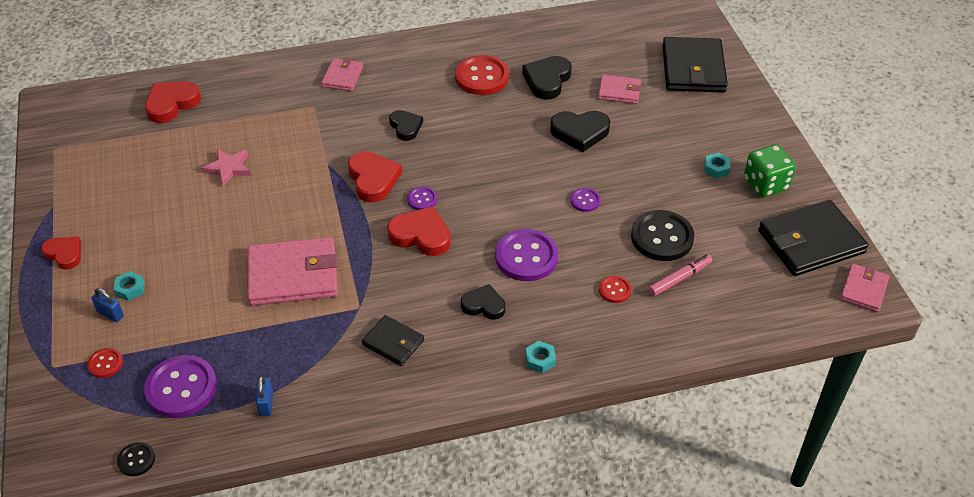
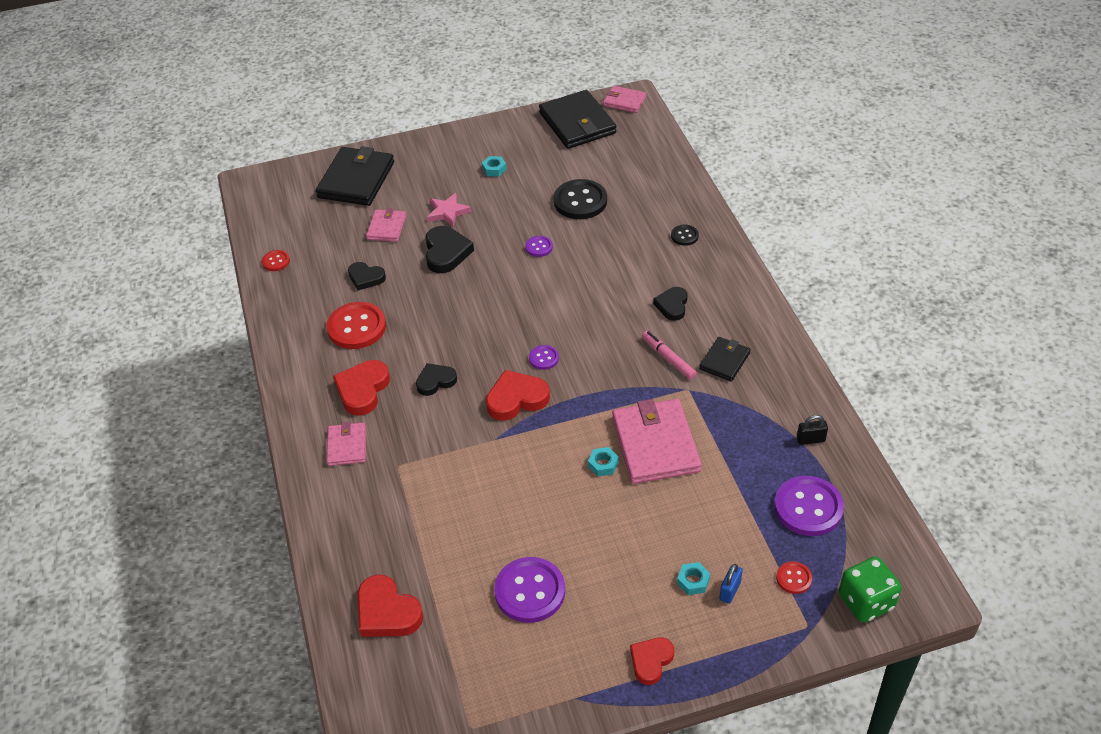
camera: 90 degrees left, 0 degrees up
(136, 460) = (894, 525): black button -> black button (684, 236)
(228, 168) = (503, 528): pink star -> pink star (447, 212)
(266, 404) = (810, 440): blue padlock -> black padlock
(342, 77) = (347, 446): pink wallet -> pink wallet turned 75 degrees clockwise
(421, 235) = (592, 354): red heart -> red heart (362, 390)
(526, 257) = (612, 282): purple button -> purple button (530, 591)
(540, 359) = (725, 268): turquoise nut -> turquoise nut (603, 464)
(547, 80) = (366, 278): black heart -> black heart, size x0.66
(614, 290) = (643, 228): red button -> red button (276, 261)
(679, 279) = (626, 192): pink marker -> pink marker (668, 358)
(693, 69) = (356, 180): black wallet -> black wallet turned 75 degrees counterclockwise
(765, 184) = (513, 143): green dice -> green dice (866, 601)

